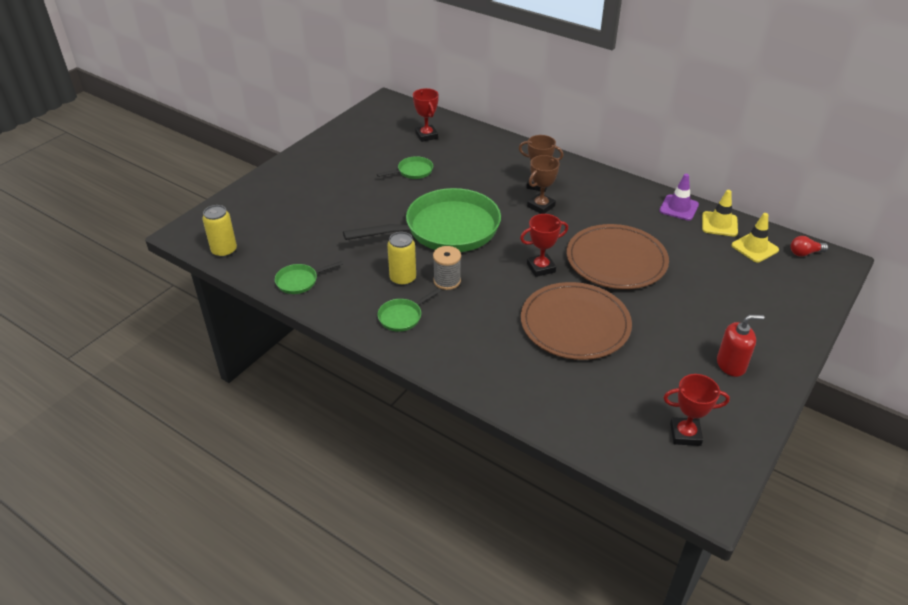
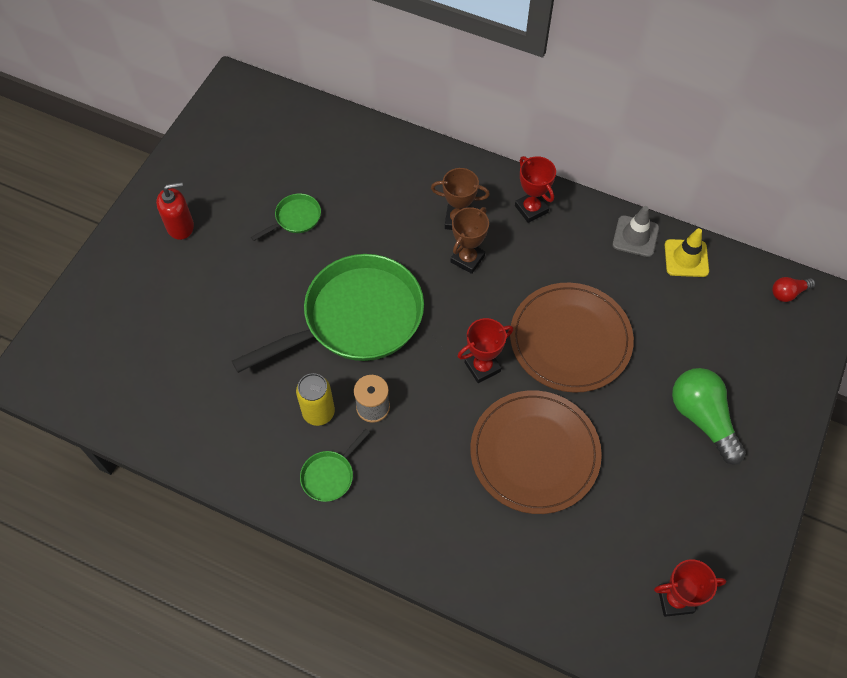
camera: 10 degrees left, 20 degrees up
(224, 251) = (84, 400): yellow can -> none
(299, 281) = (192, 437): green pan -> none
(426, 136) = (300, 147): red trophy -> red trophy (531, 209)
(678, 208) = (635, 236): purple traffic cone -> grey traffic cone
(723, 320) = (702, 418): none -> green light bulb
(731, 365) = (716, 487): red soap dispenser -> red soap dispenser (180, 226)
(754, 248) = (730, 293): yellow traffic cone -> none

